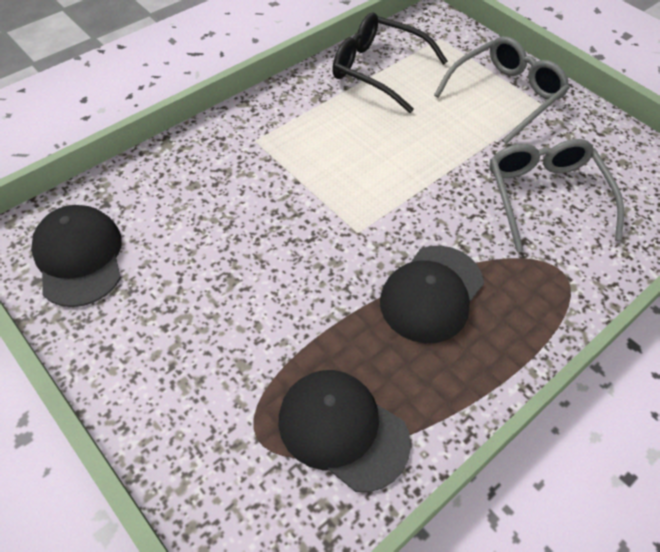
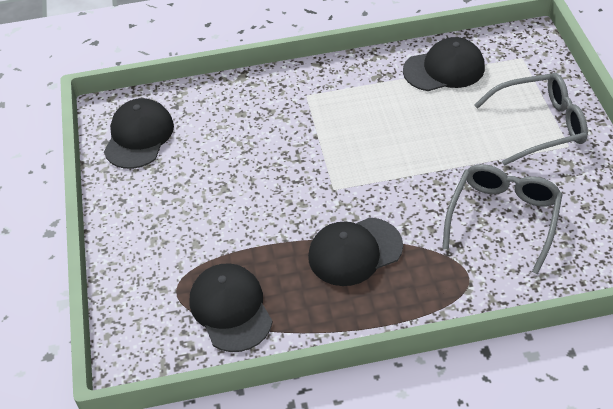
camera: 35 degrees right, 5 degrees down
(378, 70) = (444, 69): black glasses -> black cap

